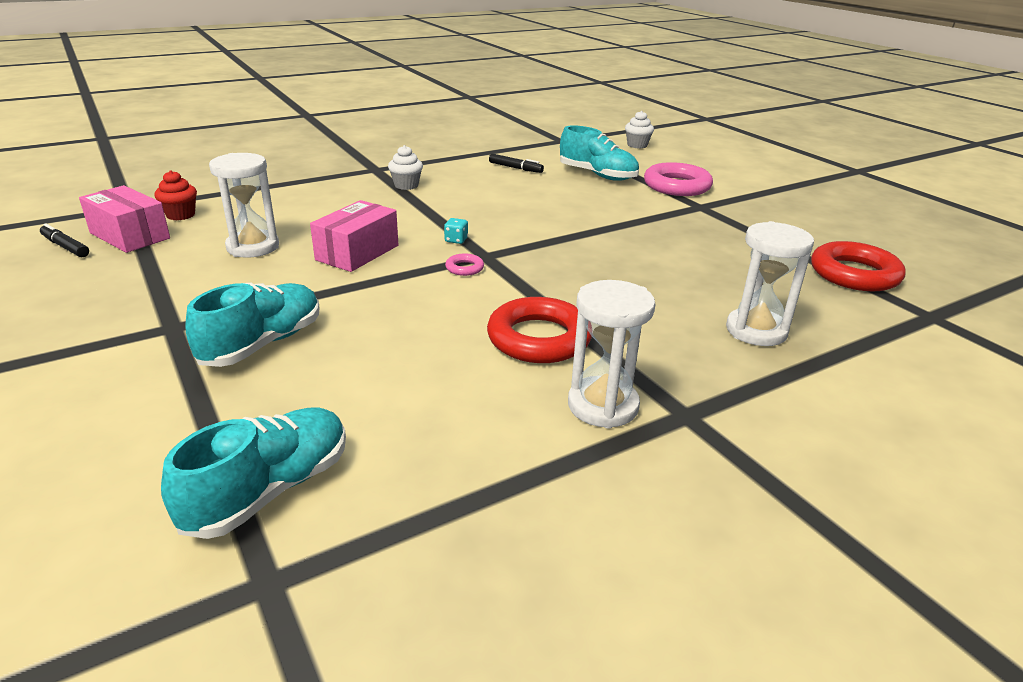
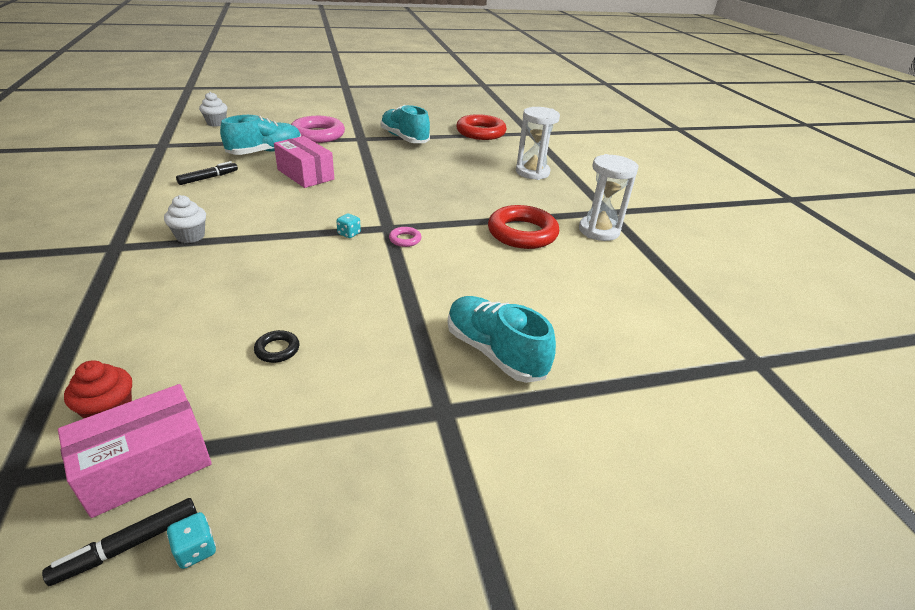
camera: 75 degrees left, 5 degrees up
(54, 264) = (196, 549): none -> turquoise dice
(253, 247) = (277, 349): white hourglass -> black ring
(269, 490) = (681, 358): turquoise shoe -> turquoise shoe (404, 138)
(357, 253) = (340, 285): pink box -> pink box (305, 174)

